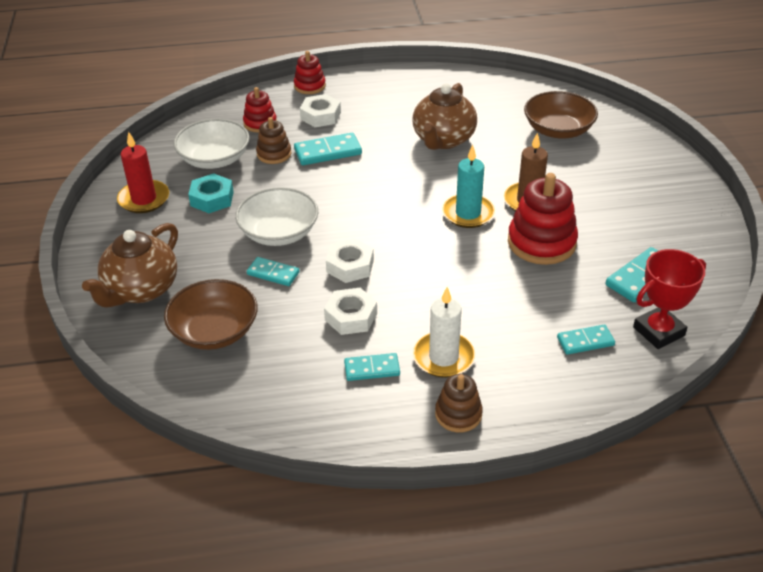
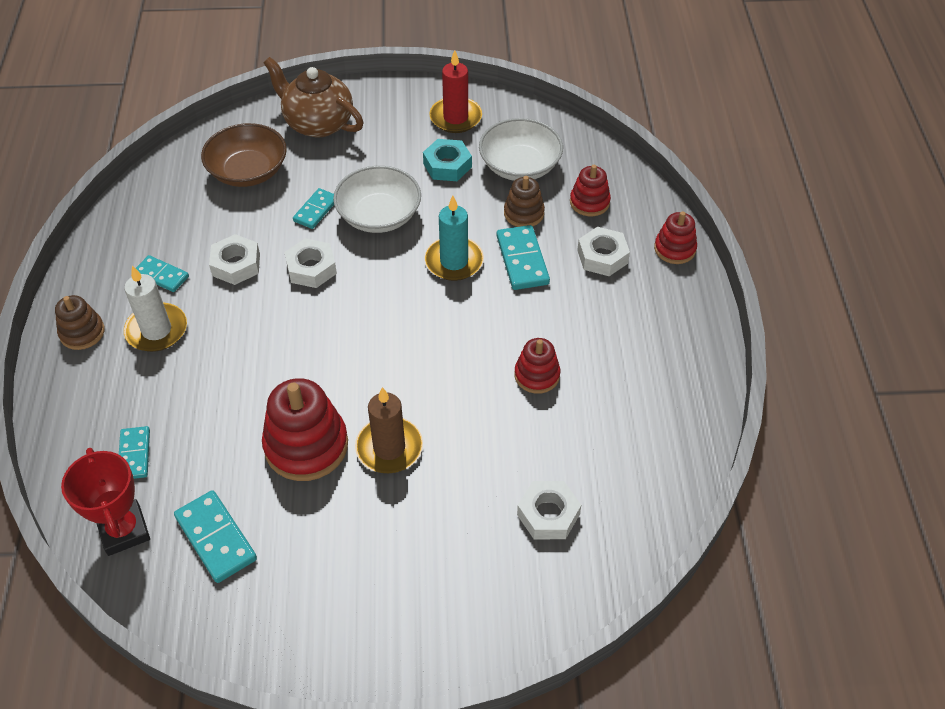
camera: 95 degrees right, 10 degrees up
(372, 369) = (161, 275): turquoise domino -> turquoise domino turned 60 degrees counterclockwise
(443, 140) = (537, 375): brown teapot -> red stacking toy
(468, 213) = (377, 381): turquoise candle -> turquoise candle (454, 261)
(558, 130) = (548, 514): brown bowl -> white nut

